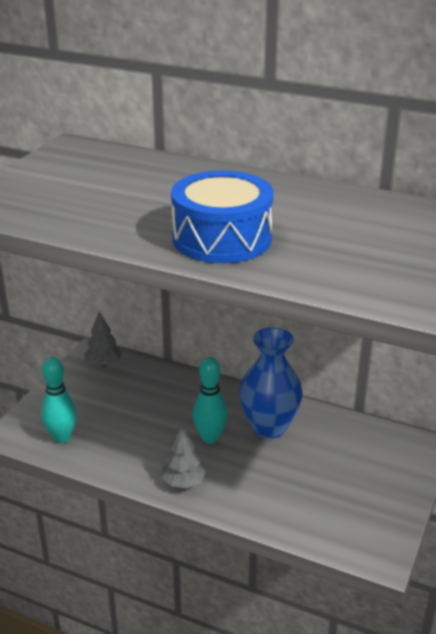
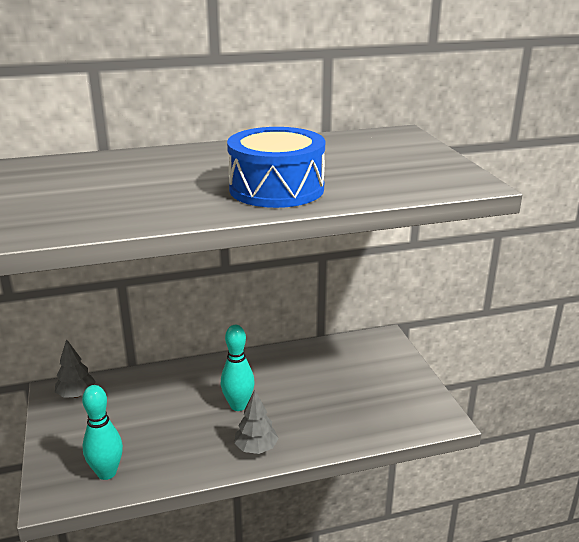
camera: 40 degrees left, 5 degrees down
(269, 427) = (273, 375): blue vase -> none

